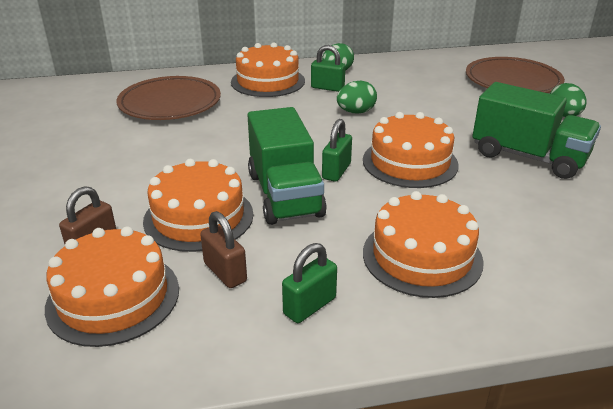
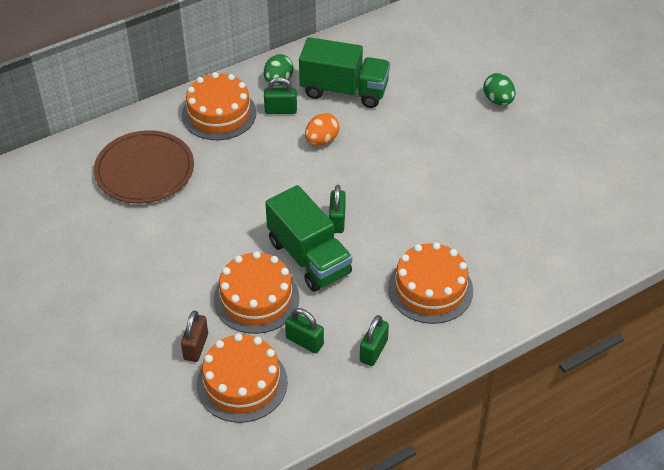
camera: 20 degrees left, 15 degrees up
(225, 272) = (304, 341): brown padlock -> green padlock
(356, 112) = (322, 140): green egg -> orange egg
(410, 162) = (390, 194): orange cake -> none
(512, 81) = (445, 57): brown plate -> none
(528, 157) = (479, 163): green truck -> green truck (344, 90)

